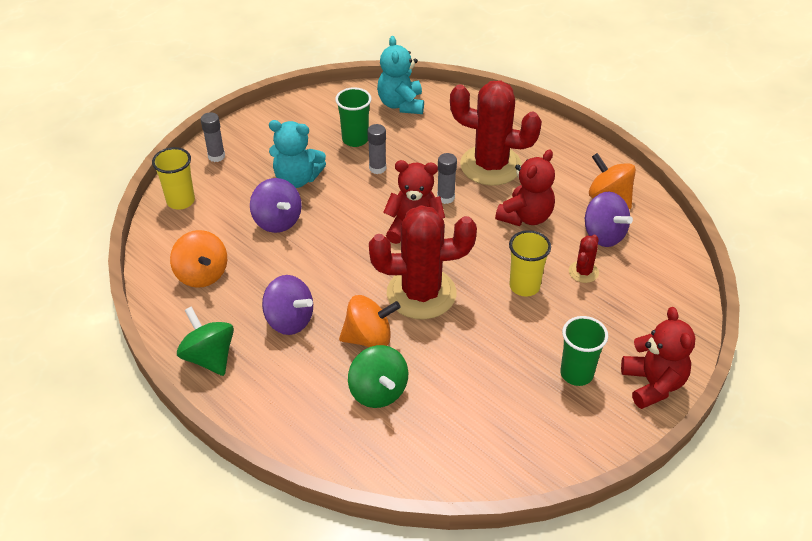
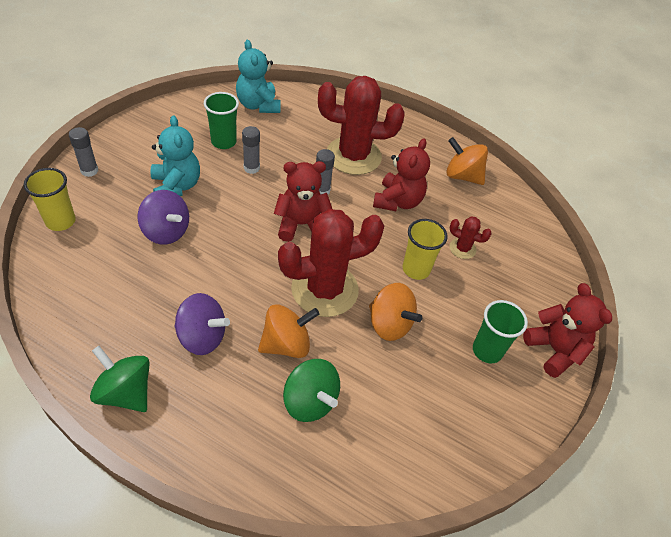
camera: 20 degrees left, 5 degrees up
(202, 274) = (99, 299): orange spinning top -> orange spinning top (389, 324)
(297, 179) = (176, 186): turquoise teddy bear -> turquoise teddy bear turned 105 degrees counterclockwise
(583, 272) = (462, 248): red cactus -> red cactus turned 75 degrees counterclockwise
(603, 235) = (468, 211): purple spinning top -> none

